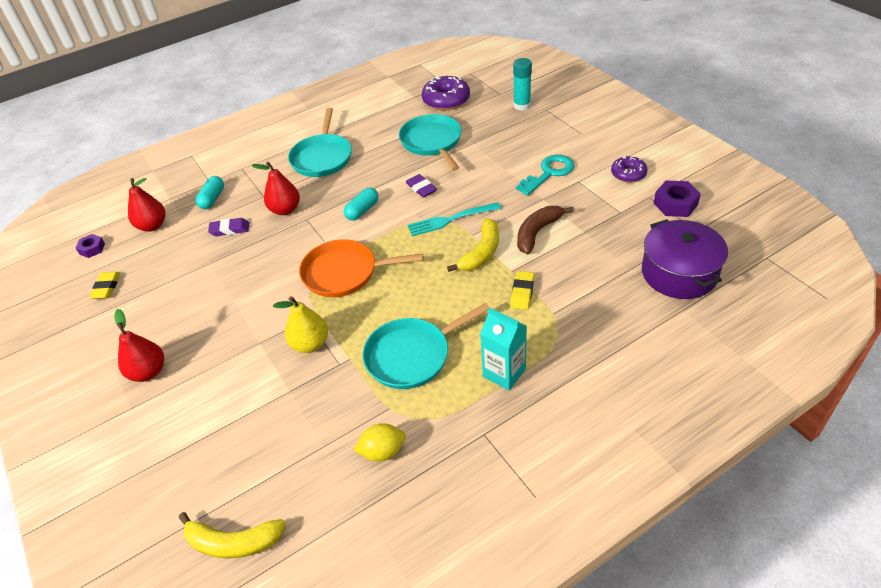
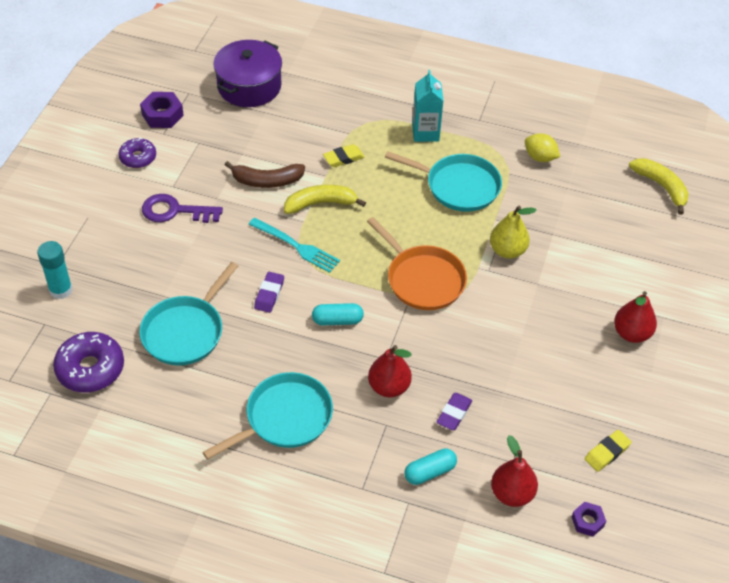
camera: 135 degrees left, 5 degrees up
(230, 229) = (454, 413): purple eraser -> purple eraser turned 75 degrees clockwise
(549, 173) = (175, 211): turquoise key -> purple key

